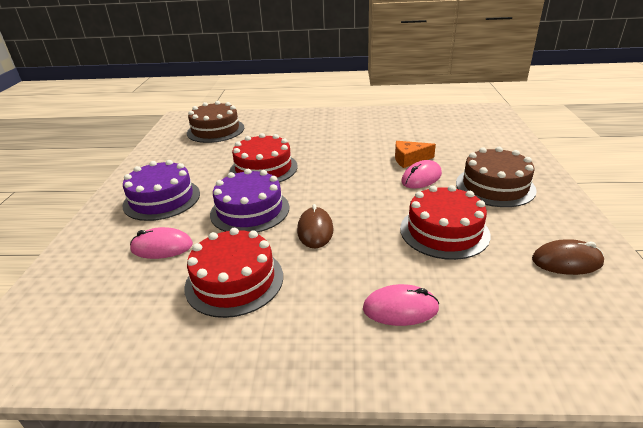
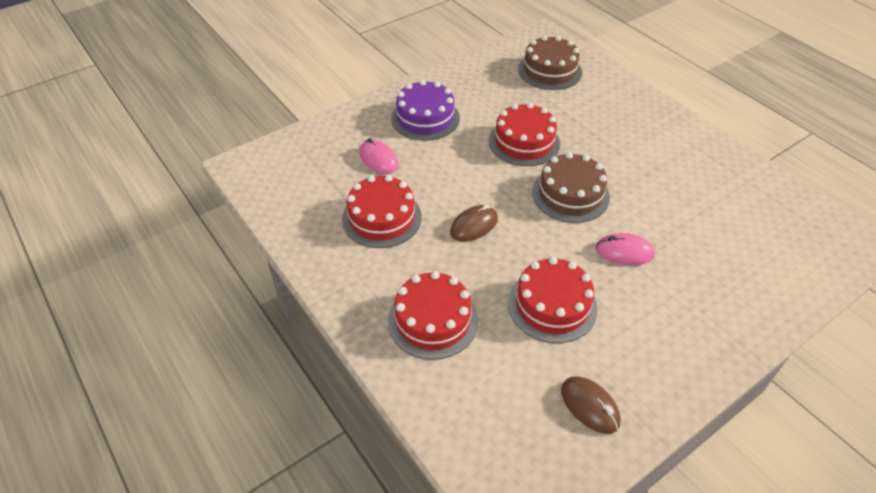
camera: 50 degrees right, 15 degrees up
(250, 210) = (460, 173): purple cake -> none
(400, 309) = (433, 320): pink mouse -> red cake
(409, 159) = (650, 227): orange cheese -> none
(495, 186) = (669, 313): brown cake -> brown cake (570, 194)

